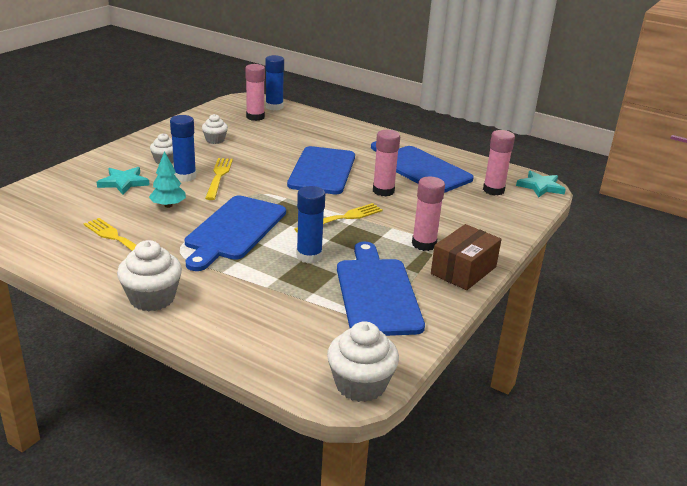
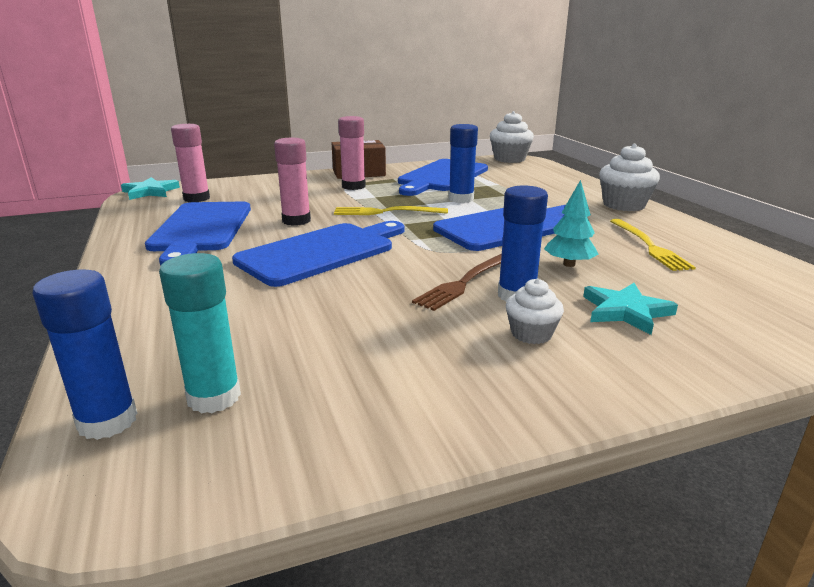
camera: 140 degrees left, 5 degrees down
(215, 140) = (391, 354): white cupcake -> none
(219, 177) = (465, 282): yellow fork -> brown fork
(255, 117) = (214, 397): pink glue stick -> turquoise glue stick

